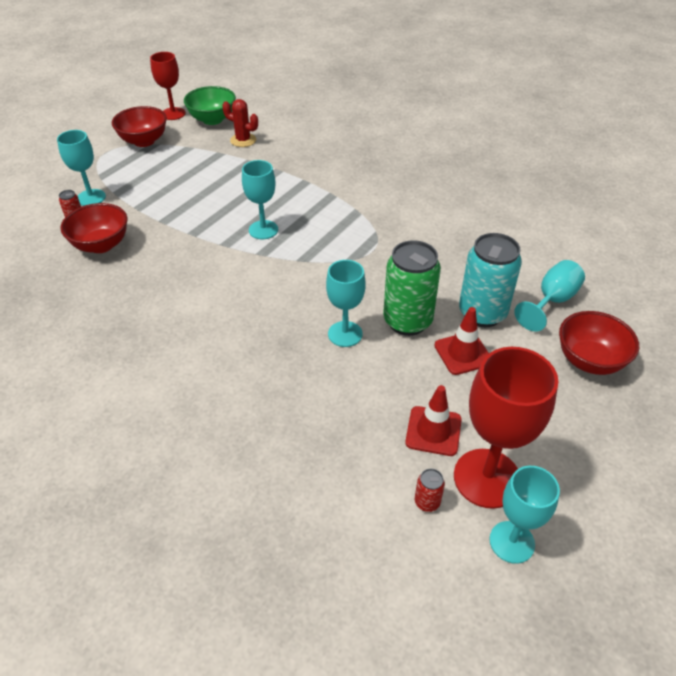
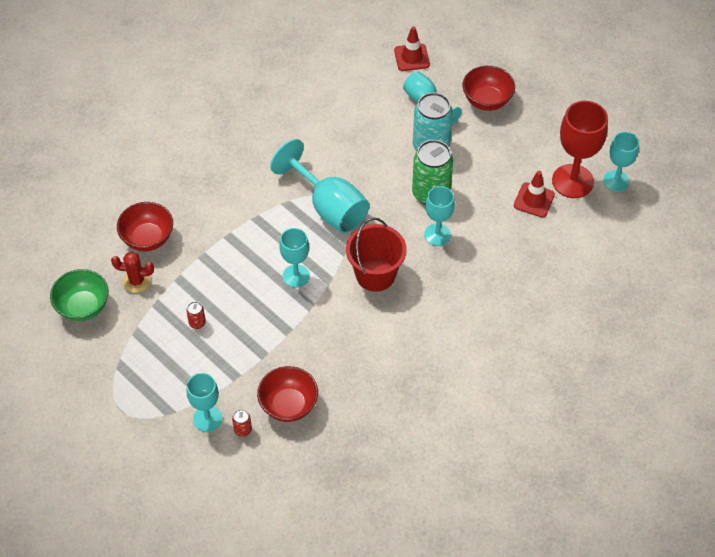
camera: 80 degrees left, 10 degrees up
(144, 141) = (109, 373): red bowl -> red bowl (148, 238)
(173, 114) = (57, 345): red goblet -> none
(243, 140) = (136, 281): red cactus -> red cactus turned 60 degrees clockwise
(274, 287) = (375, 275): none -> red bucket
(360, 241) = (329, 207): none -> turquoise goblet
(427, 502) = (586, 215): red can -> red can (197, 323)
(463, 353) = (469, 168): red traffic cone -> red traffic cone (411, 57)

